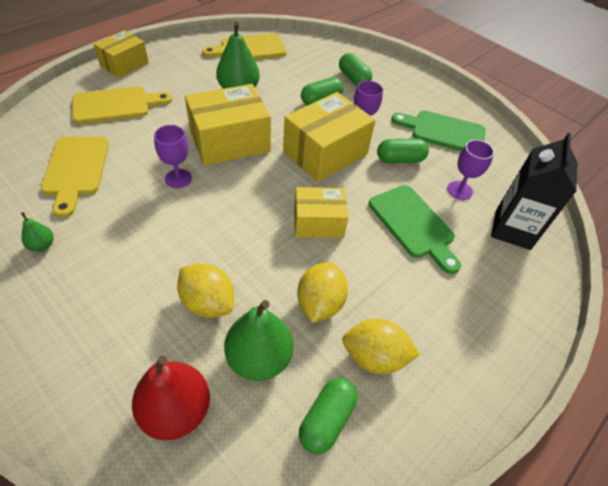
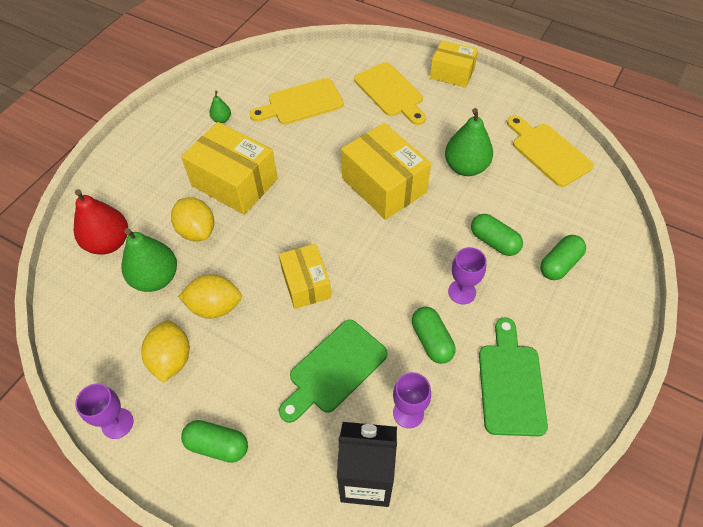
camera: 80 degrees right, 5 degrees up
(178, 178) = (318, 167): purple goblet -> purple goblet (117, 423)
(208, 302) = (197, 231): yellow lemon -> yellow lemon turned 60 degrees counterclockwise
(325, 153) = (407, 266): yellow box -> yellow box (234, 182)
(326, 420) = (113, 335): green capsule -> green capsule (217, 445)

